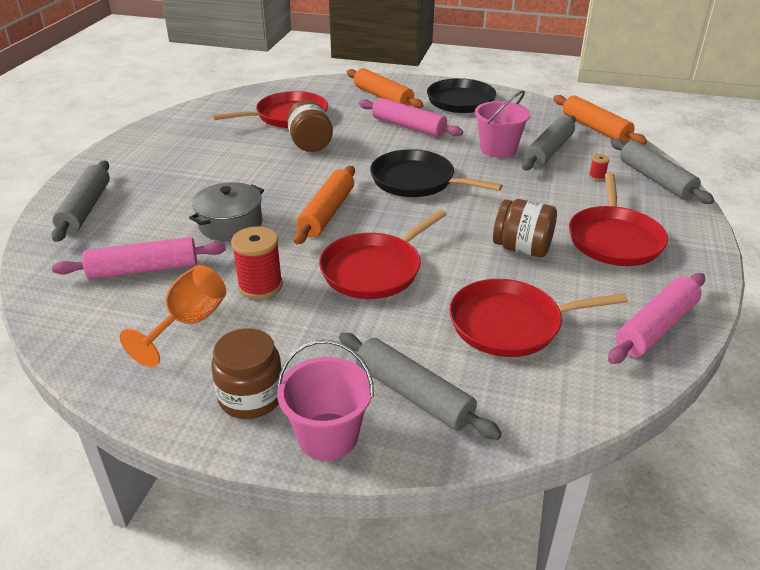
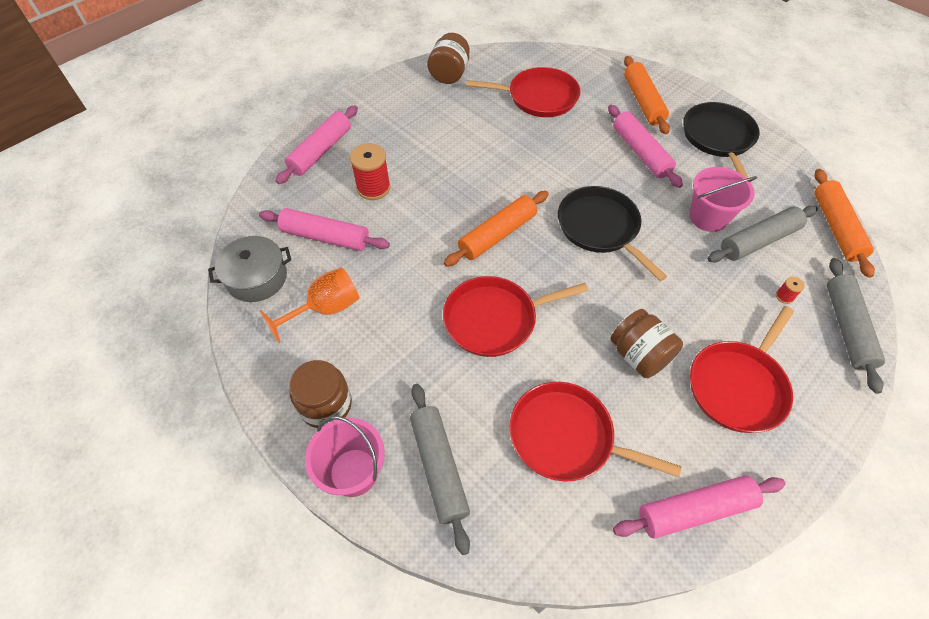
camera: 30 degrees right, 20 degrees up
(85, 209) = (320, 151): grey rolling pin -> pink rolling pin
(230, 224) = (414, 214): grey pot -> grey pot (257, 278)
(260, 286) = (397, 294): red spool -> red spool (373, 188)
(310, 144) = (536, 141): brown jar -> brown jar (449, 74)

